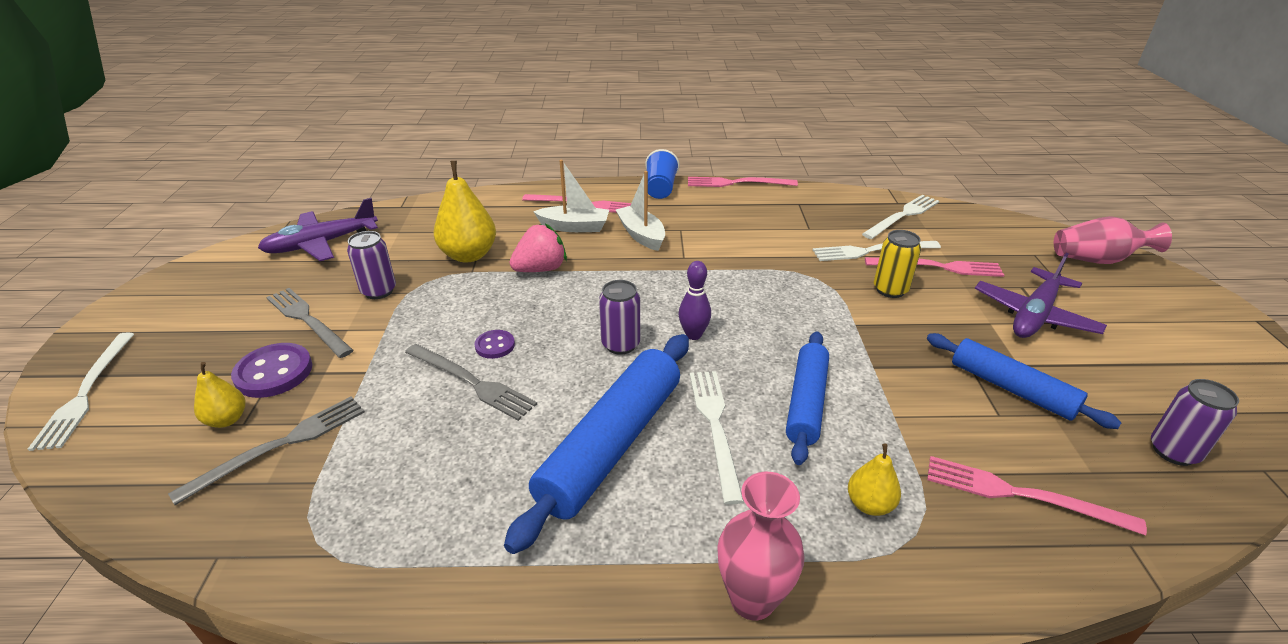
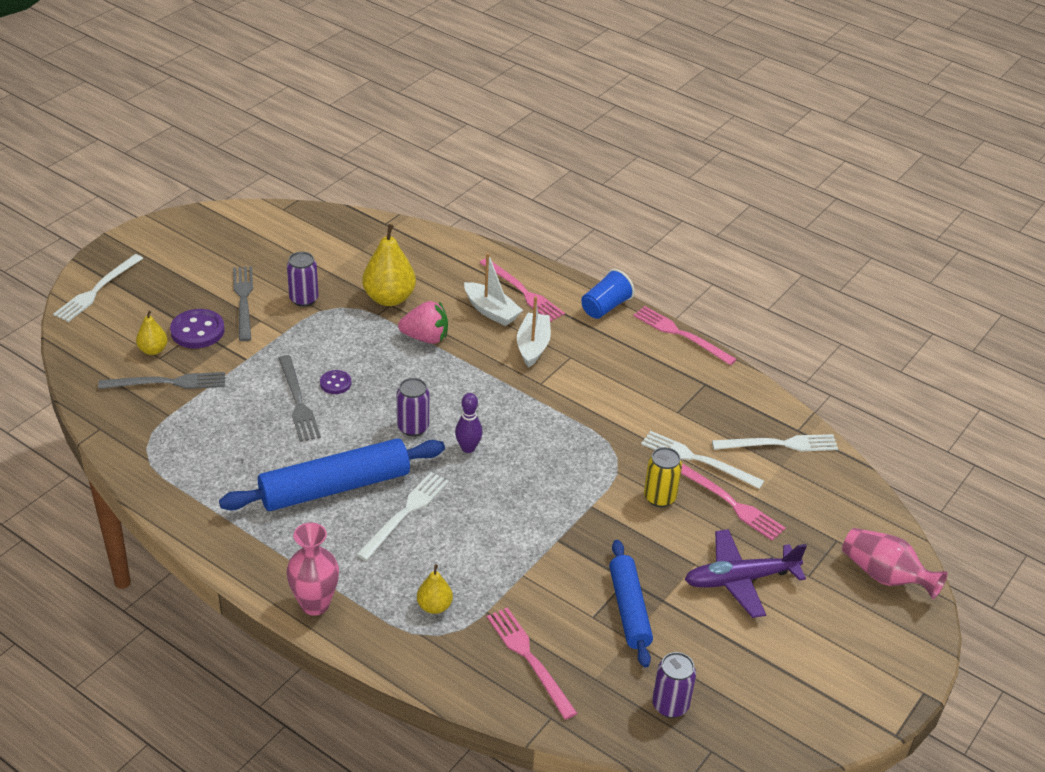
camera: 35 degrees right, 5 degrees up
(321, 244) = (301, 235): purple plane -> none
(806, 402) = (479, 533): blue rolling pin -> none

